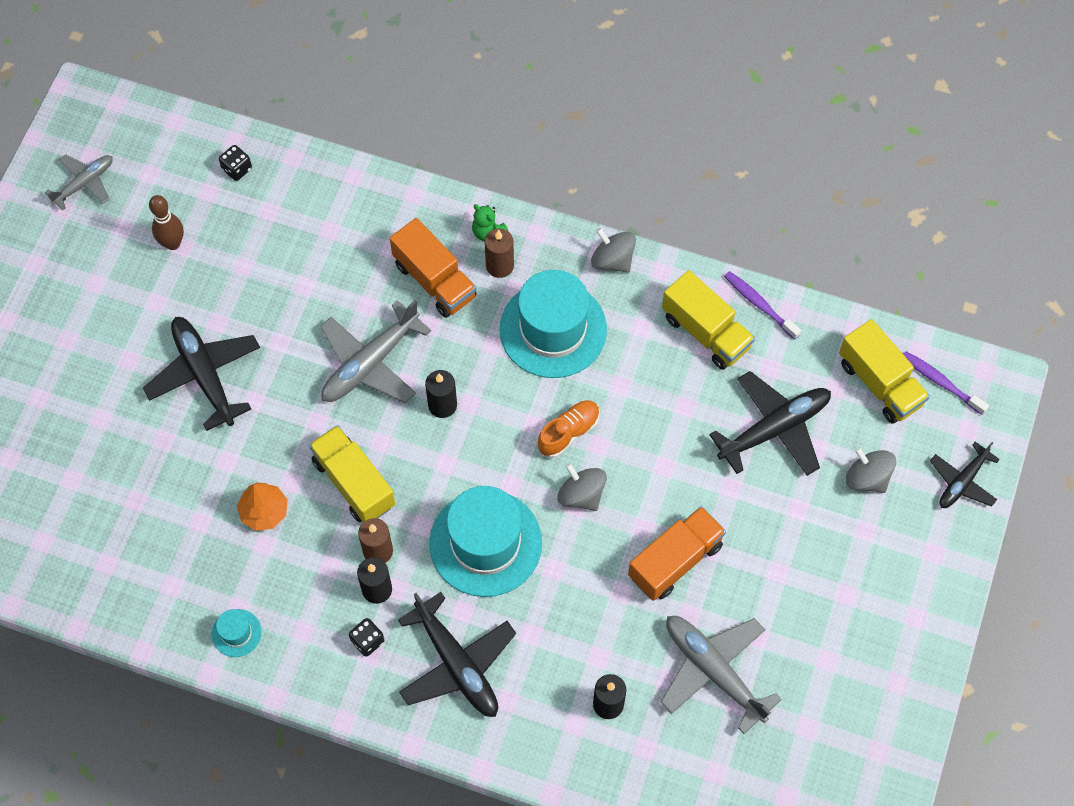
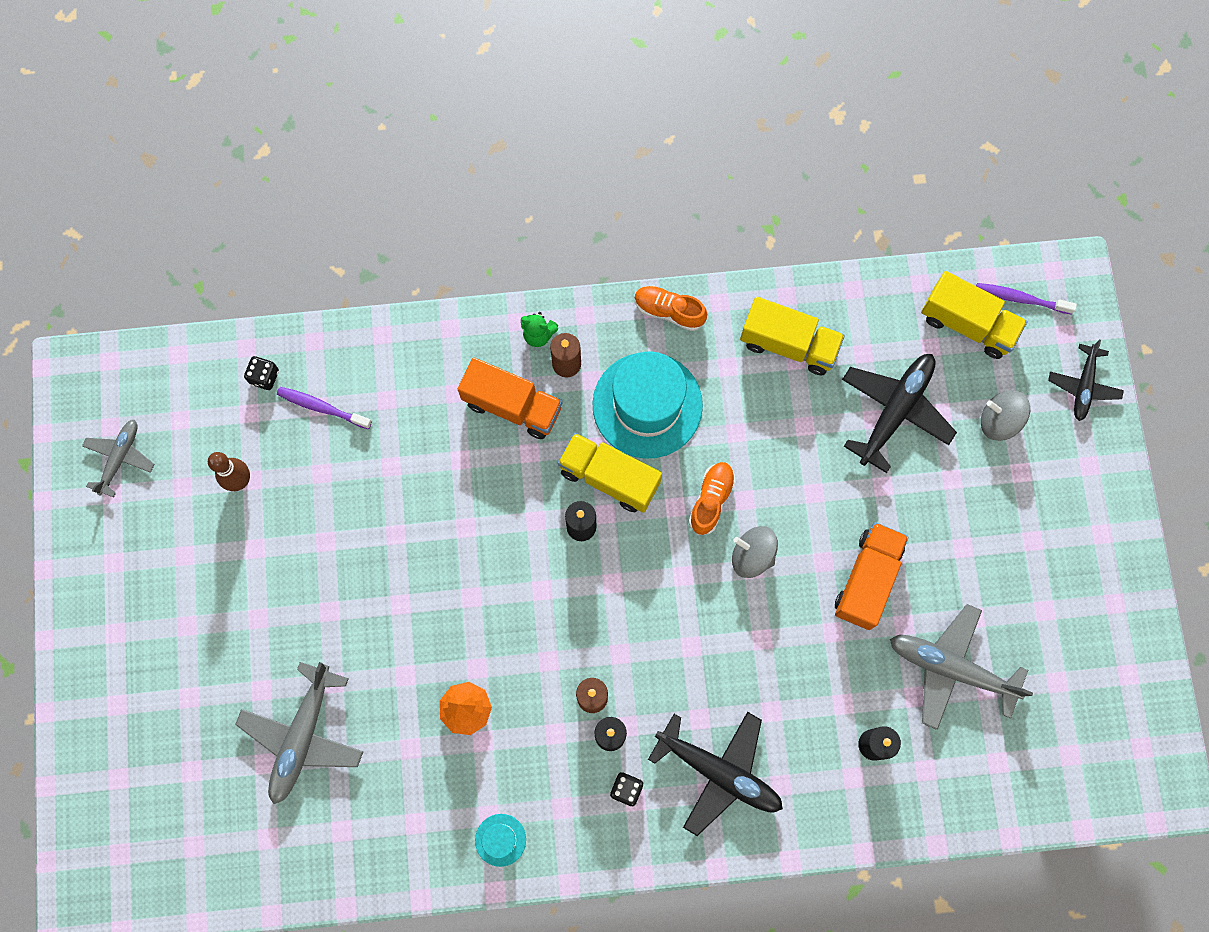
camera: 25 degrees left, 10 degrees up
(204, 374) = (339, 599): black plane -> none
(354, 483) = (537, 642): yellow truck -> yellow truck (609, 478)
(370, 363) = (492, 516): grey plane -> grey plane (303, 736)
(485, 543) = (688, 643): turquoise hat -> none
(612, 260) = (669, 311): grey spinning top -> orange shoe
(759, 304) = (824, 295): purple toothbrush -> purple toothbrush (322, 407)

